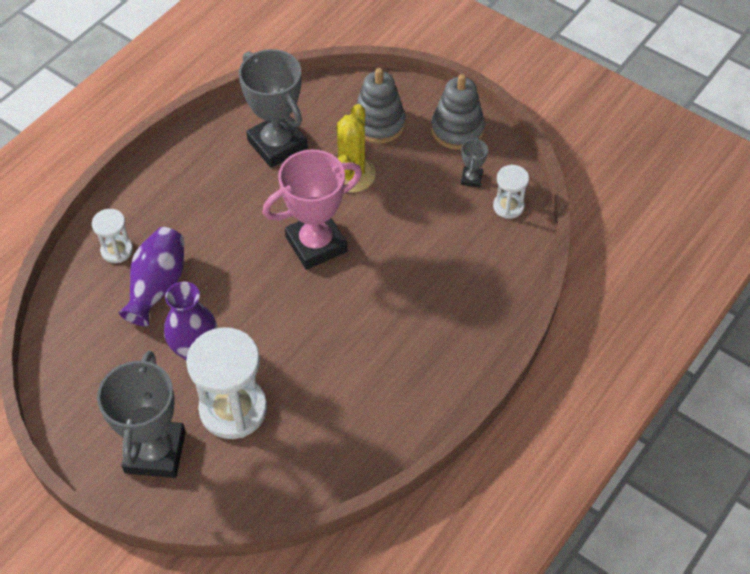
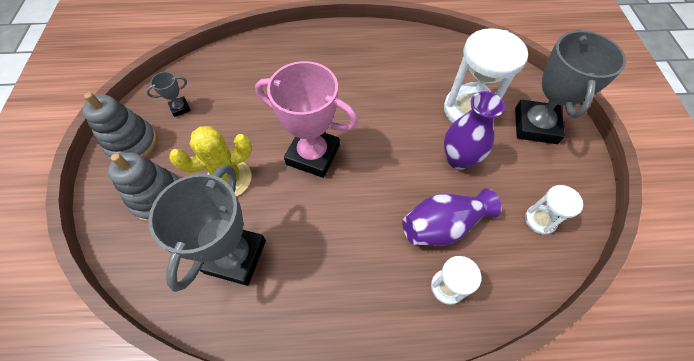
camera: 130 degrees left, 5 degrees up
(155, 452) = (535, 126): grey trophy -> grey trophy turned 45 degrees counterclockwise
(508, 206) = (192, 77): white hourglass -> white hourglass (540, 220)

